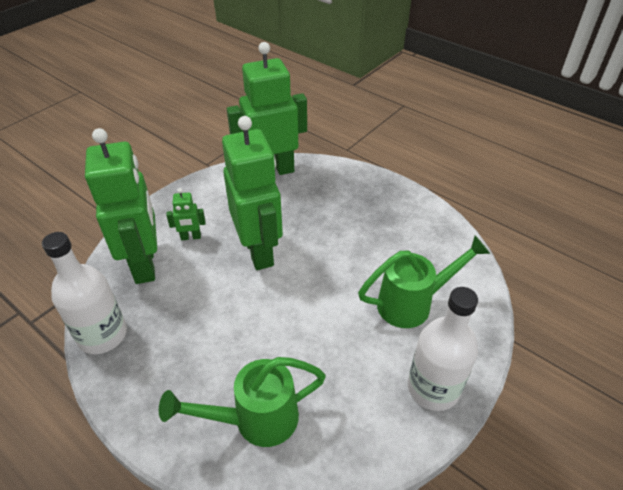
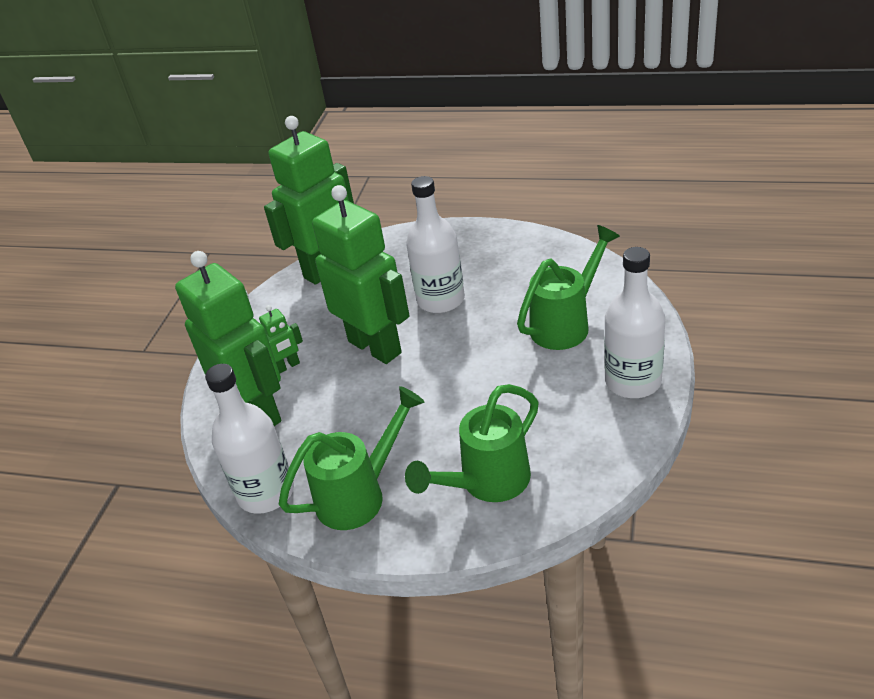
camera: 20 degrees left, 5 degrees down
(161, 374) = (360, 494): none -> green watering can
(331, 234) = (441, 300): none -> white bottle

